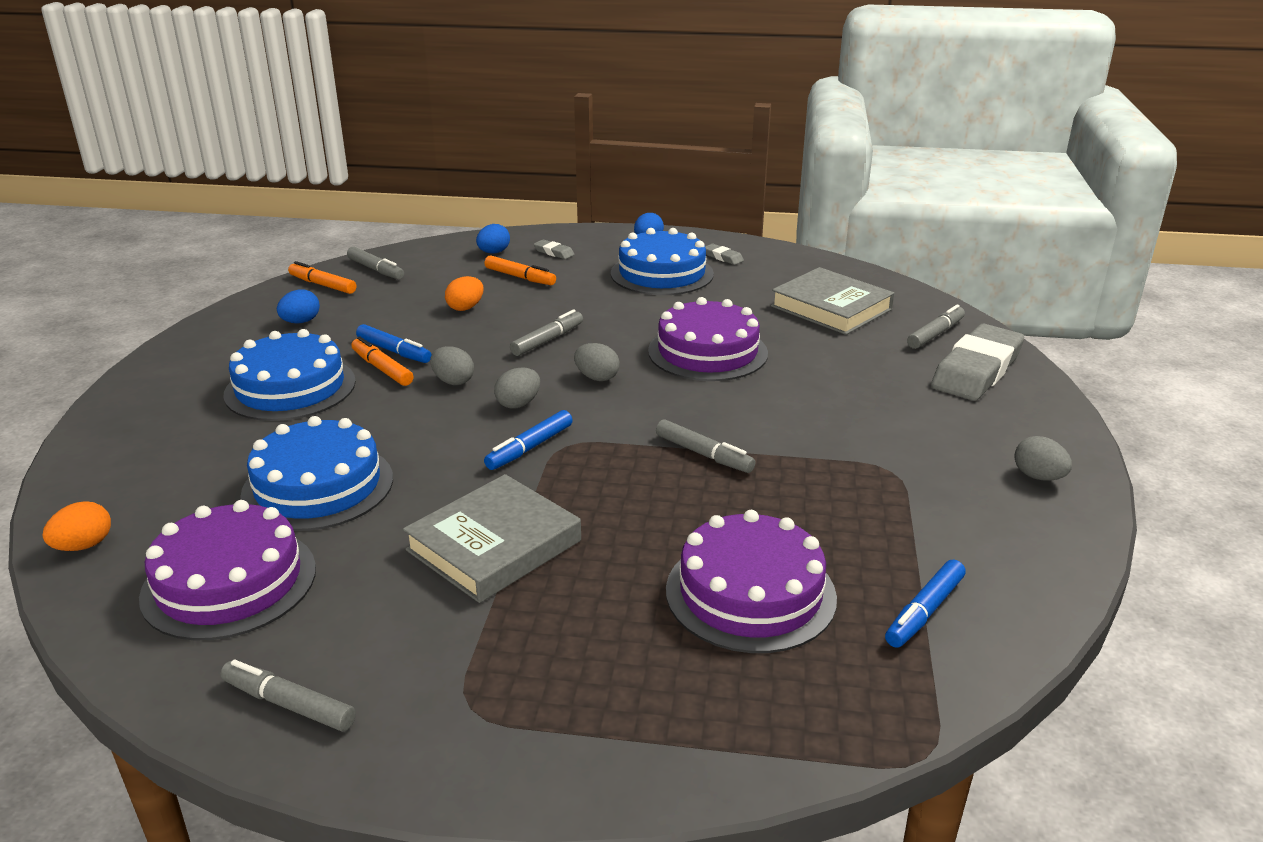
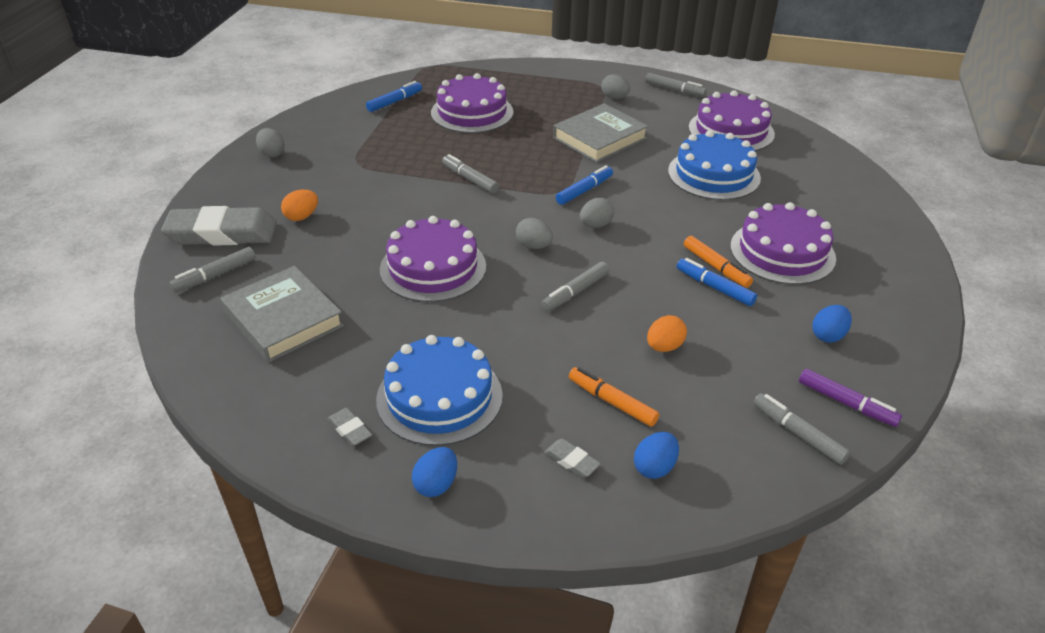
camera: 175 degrees left, 10 degrees up
(84, 546) = (824, 151): orange egg -> orange egg (302, 217)
(290, 388) = (782, 252): blue cake -> purple cake
(323, 285) = (846, 403): orange marker -> purple marker
(453, 381) = (651, 250): grey egg -> grey egg (614, 98)
(977, 370) = (222, 233): grey eraser -> grey eraser turned 45 degrees clockwise

